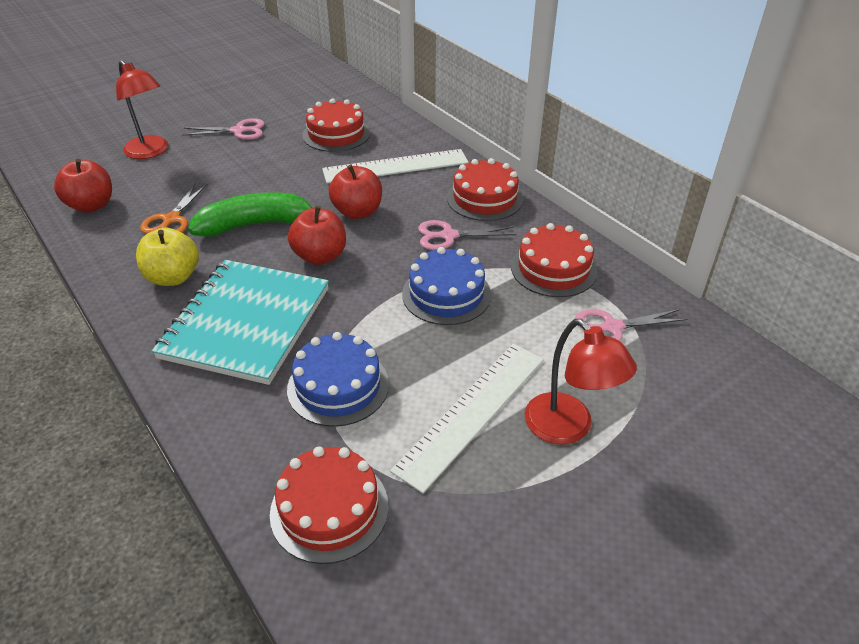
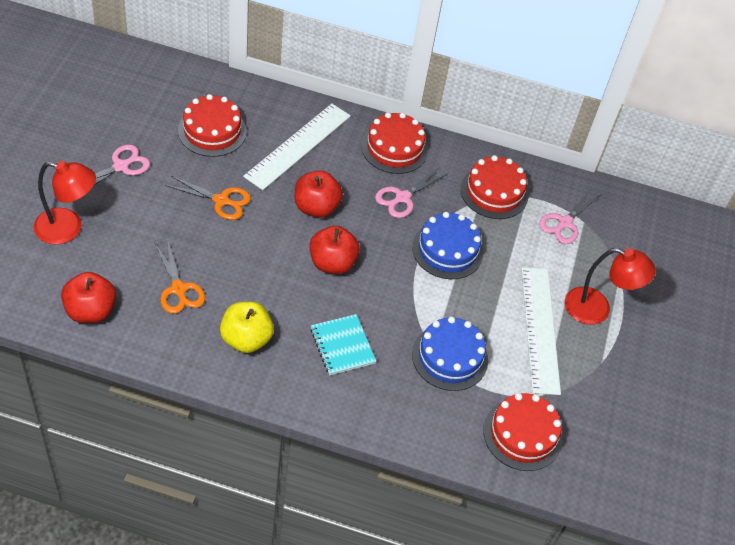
camera: 45 degrees left, 10 degrees up
(246, 323) = (342, 346): turquoise notebook -> turquoise notebook, size x0.49
(255, 224) = (252, 259): green banana -> none
(284, 177) = (221, 200): none -> orange scissors

